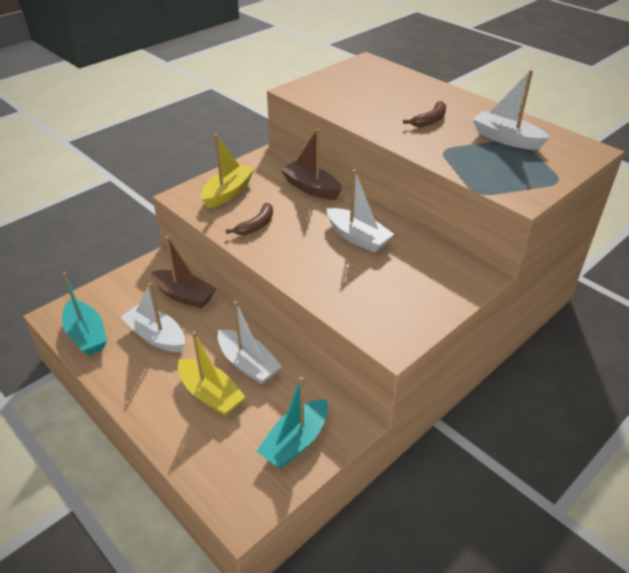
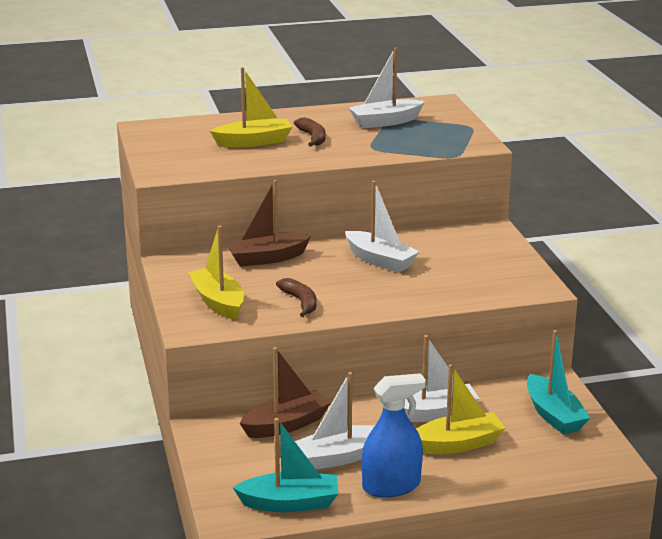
camera: 60 degrees left, 15 degrees down
(132, 378) = (391, 486): none -> blue spray bottle
(357, 237) = (380, 260): white boat -> white boat turned 60 degrees clockwise
(390, 102) = (254, 142): none -> yellow boat

